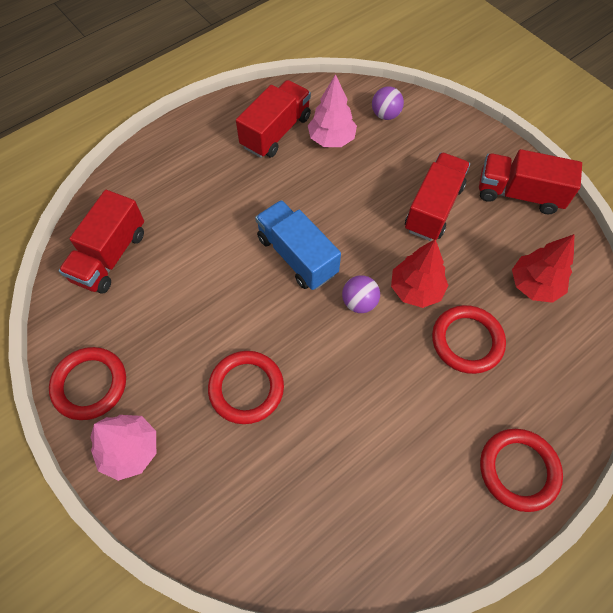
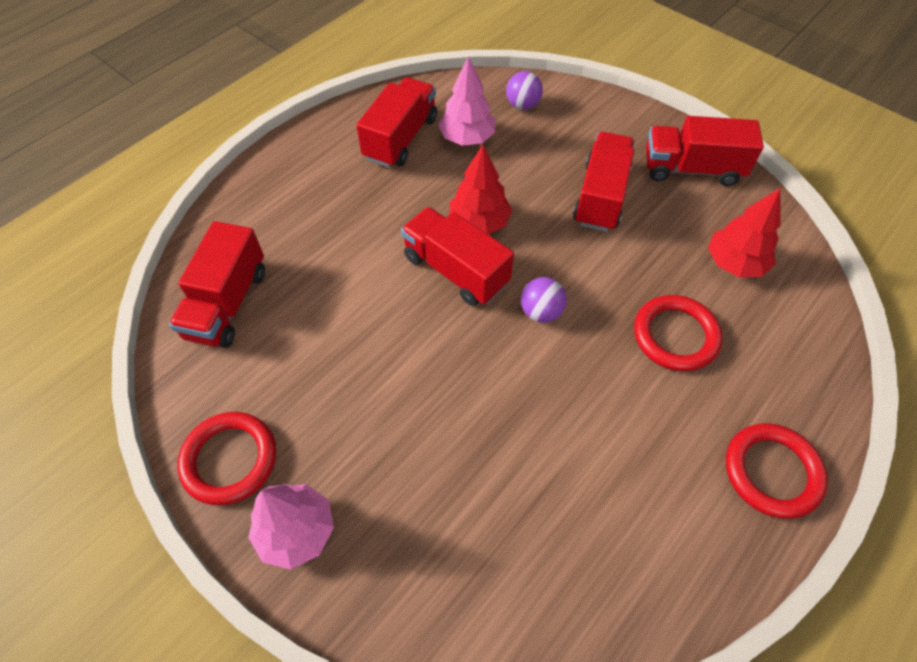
camera: 10 degrees left, 5 degrees down
(246, 388) = (428, 432): red ring -> none
(297, 256) = (455, 270): blue truck -> red truck
(416, 289) = (603, 288): red tree -> red tree (479, 223)

